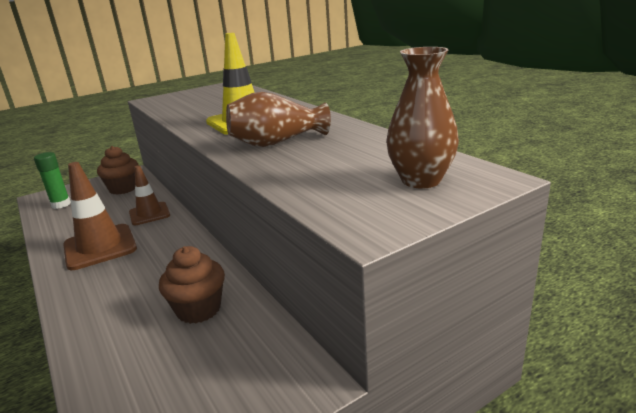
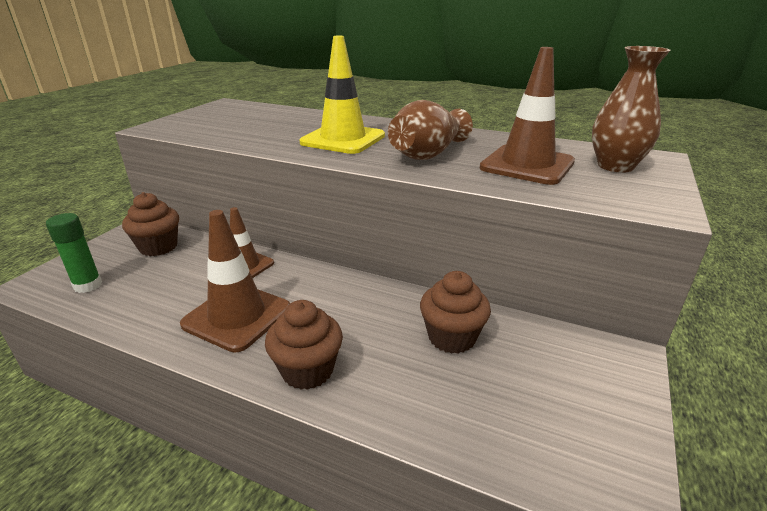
camera: 35 degrees left, 5 degrees up
(85, 296) = (307, 370): none -> brown cupcake
(336, 165) = (527, 165): none -> brown traffic cone

